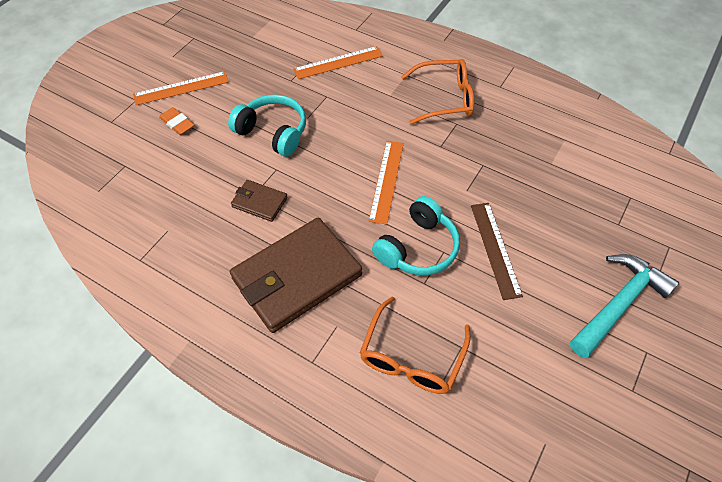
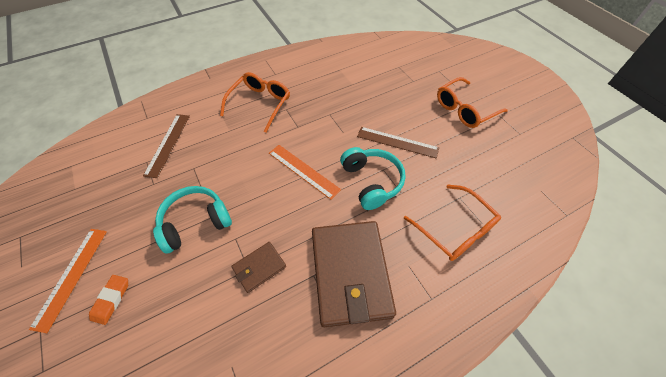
camera: 60 degrees left, 0 degrees up
(177, 123) = (111, 300): orange eraser -> orange eraser turned 60 degrees counterclockwise
(338, 62) = (168, 144): orange ruler -> brown ruler
(619, 304) = (464, 109): turquoise hammer -> orange glasses

